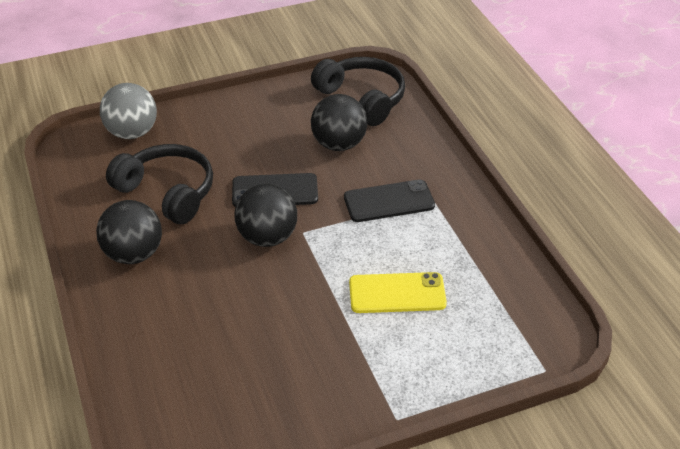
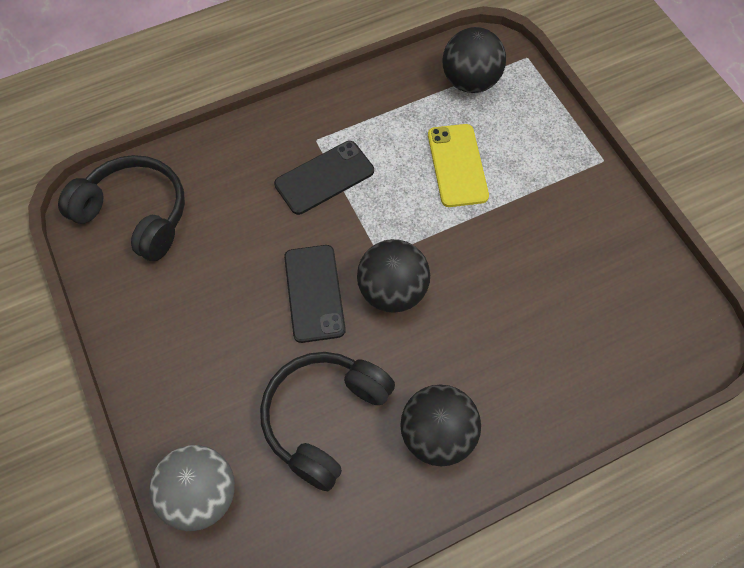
camera: 95 degrees left, 20 degrees up
(339, 144) = (226, 233): black ball -> black ball (470, 81)
(362, 99) = (135, 214): black headphones -> black headphones turned 75 degrees clockwise
(389, 201) = (324, 178): black phone -> black phone turned 75 degrees clockwise

